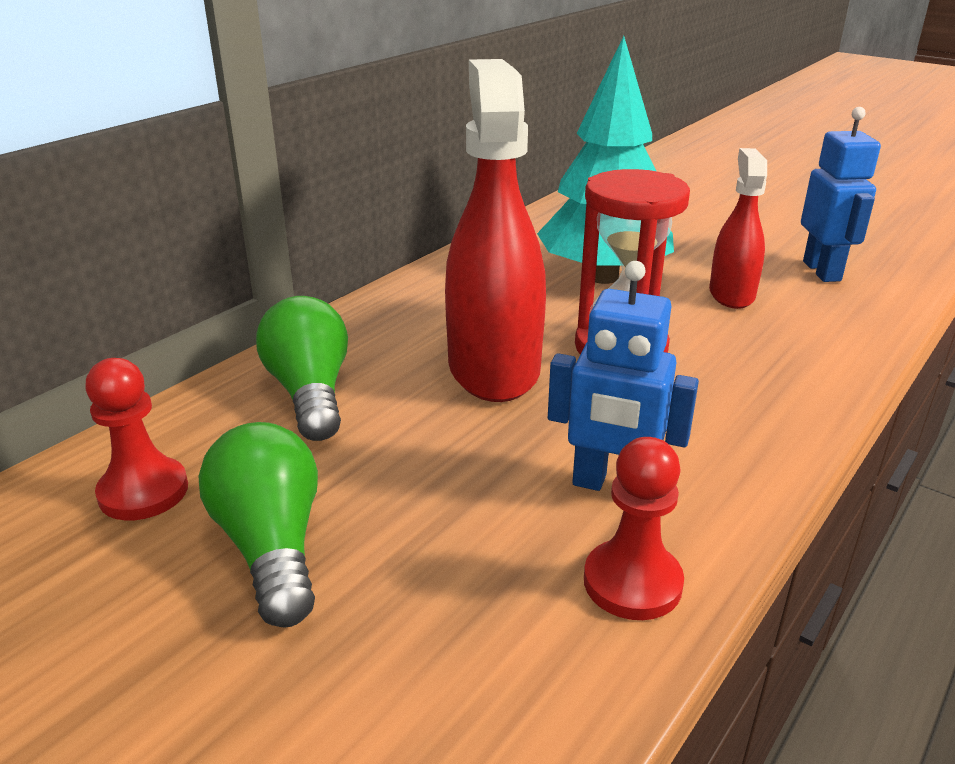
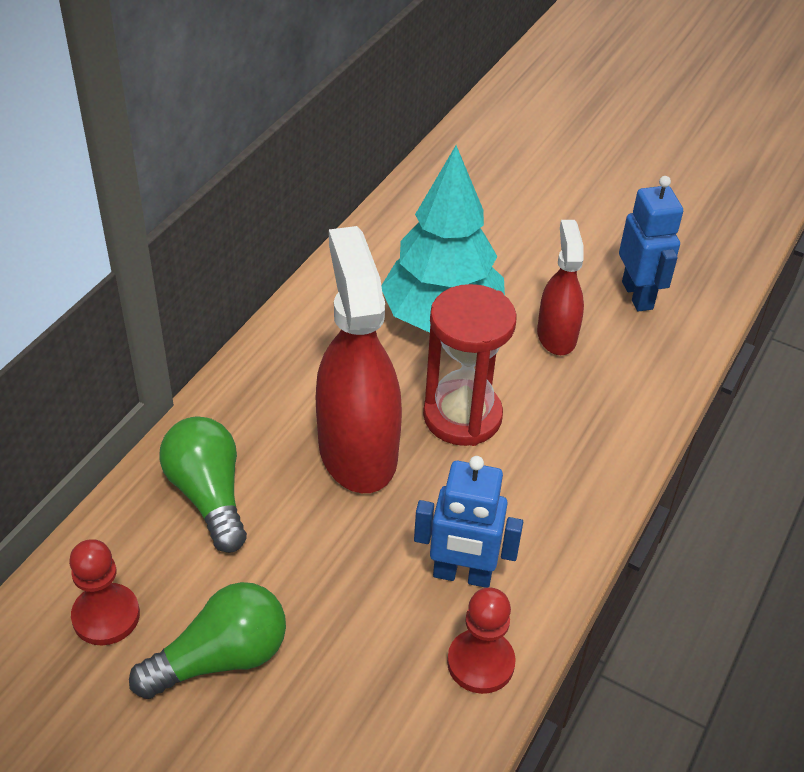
camera: 10 degrees left, 15 degrees up
(271, 546) = (220, 658): green light bulb -> green light bulb turned 90 degrees clockwise

